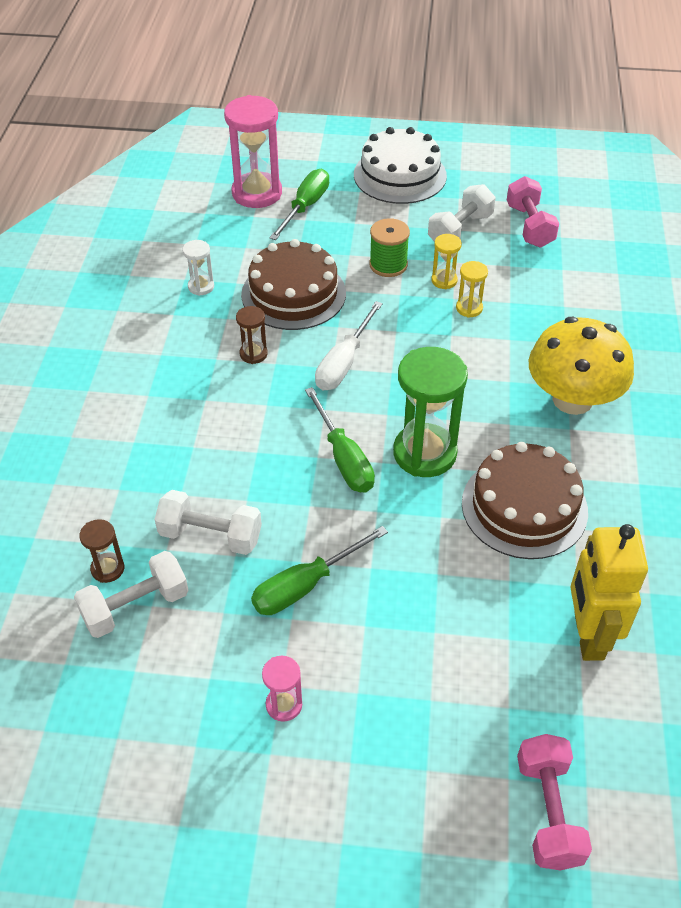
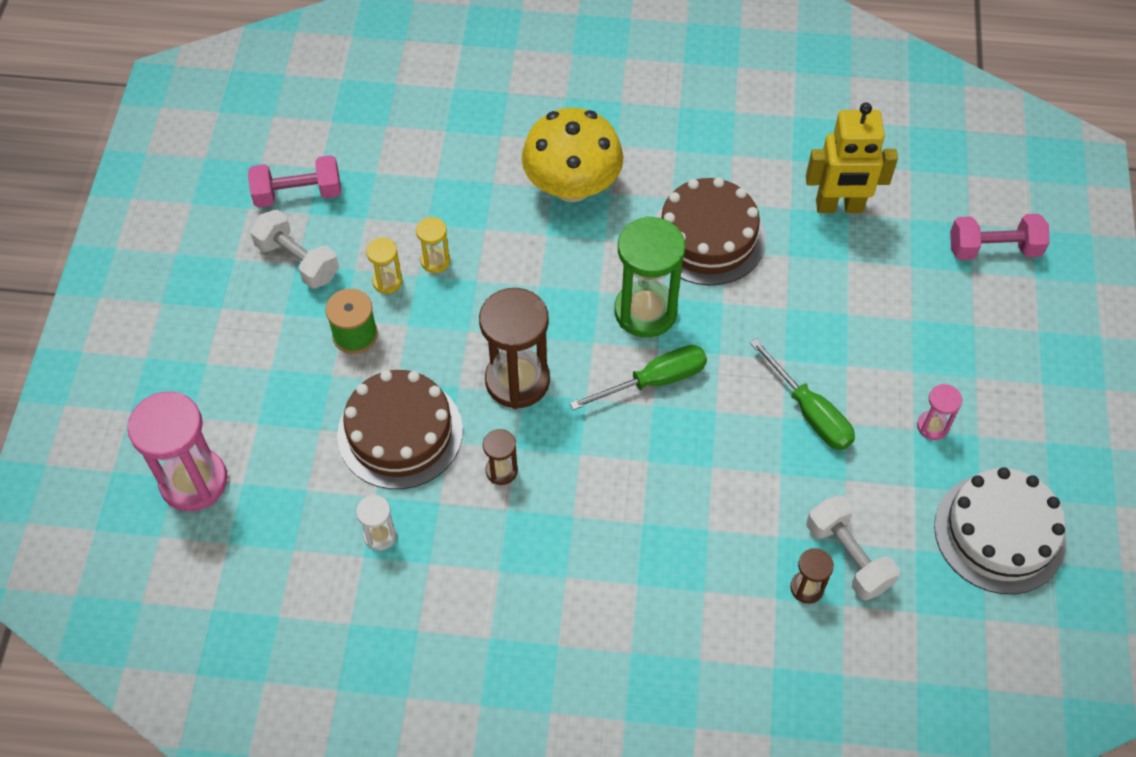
camera: 90 degrees left, 10 degrees up
(210, 535) = (759, 497): white dumbbell -> none
(305, 207) = (231, 423): green screwdriver -> none
(344, 363) = (517, 380): white screwdriver -> brown hourglass
(400, 175) = (179, 318): white cake -> white cake (999, 533)

